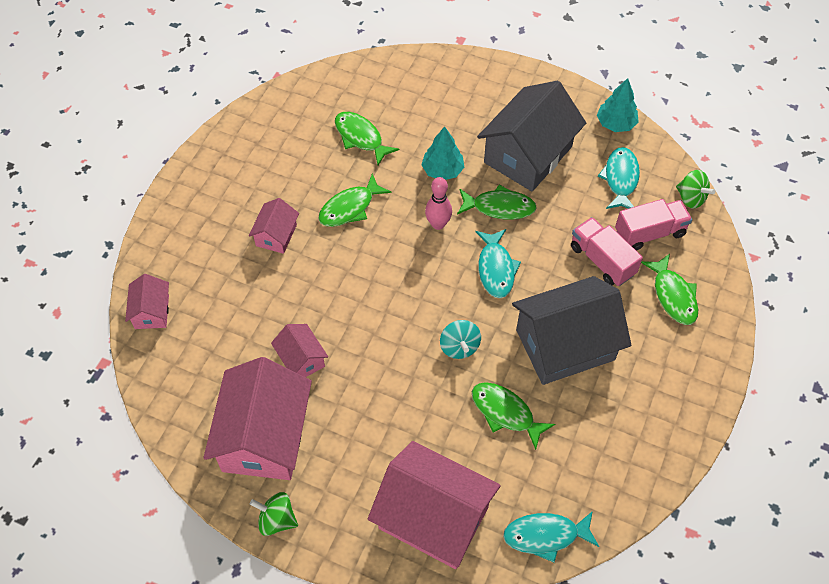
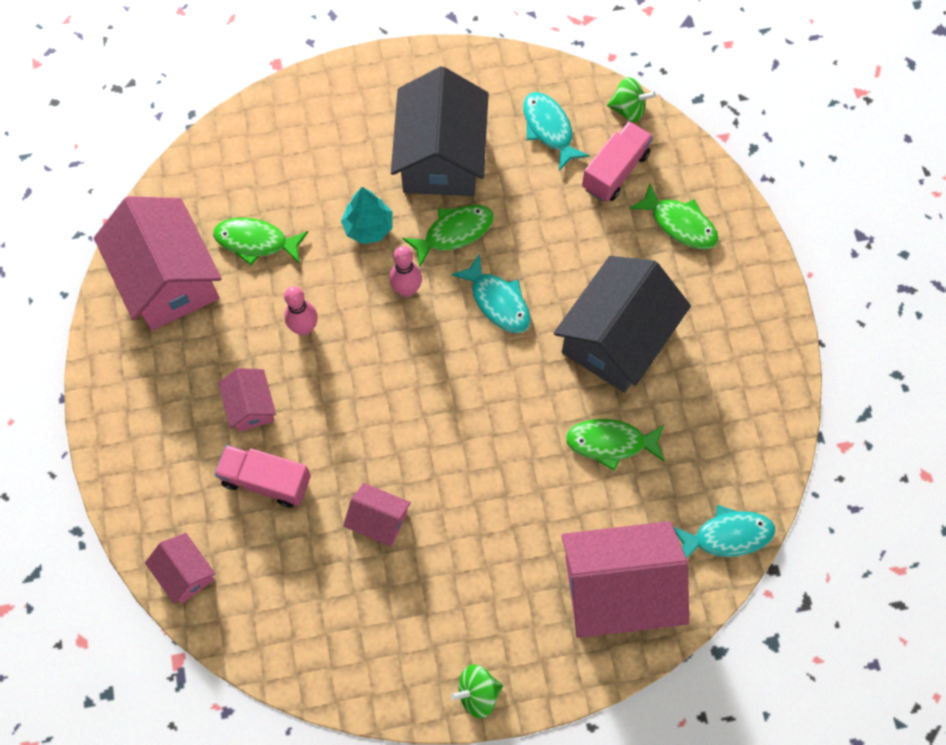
camera: 35 degrees left, 10 degrees up
(264, 437) = (403, 622): pink house -> pink house (168, 279)
(350, 208) = (304, 328): green fish -> pink bowling pin
(459, 347) = (521, 405): turquoise spinning top -> none
(545, 536) = (727, 536): turquoise fish -> turquoise fish turned 150 degrees counterclockwise
(602, 260) = (591, 228): pink truck -> pink truck (266, 481)
(615, 123) = (503, 70): turquoise tree -> none

